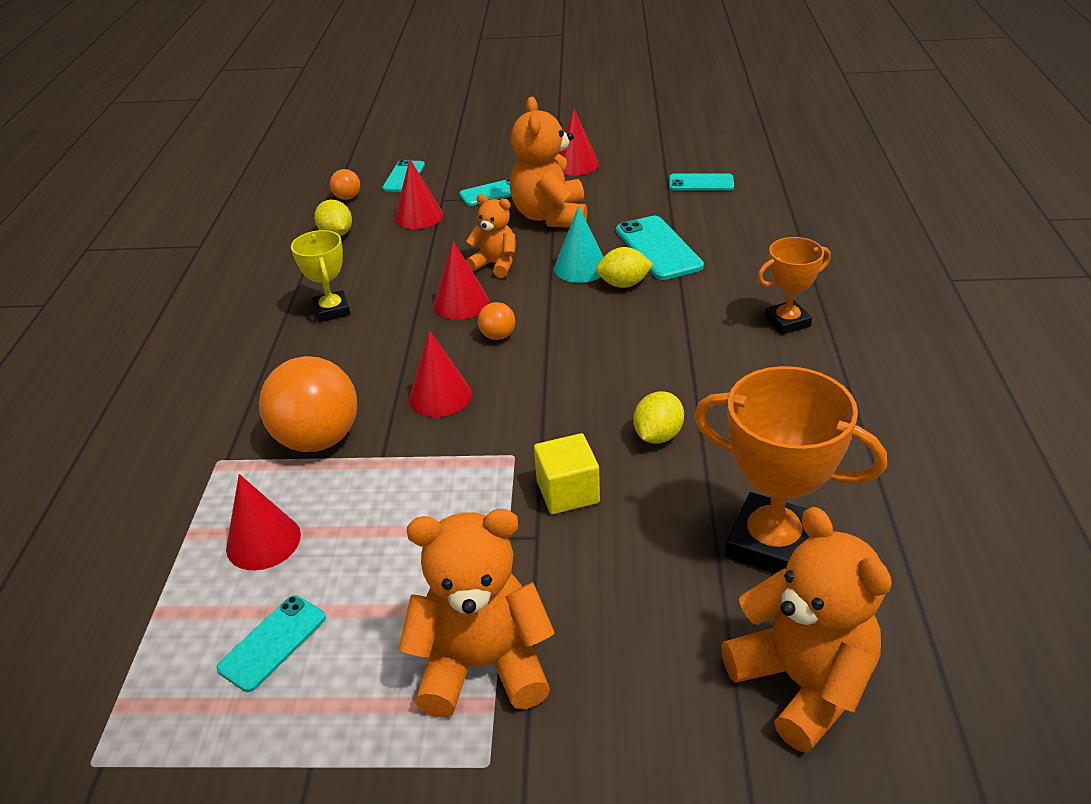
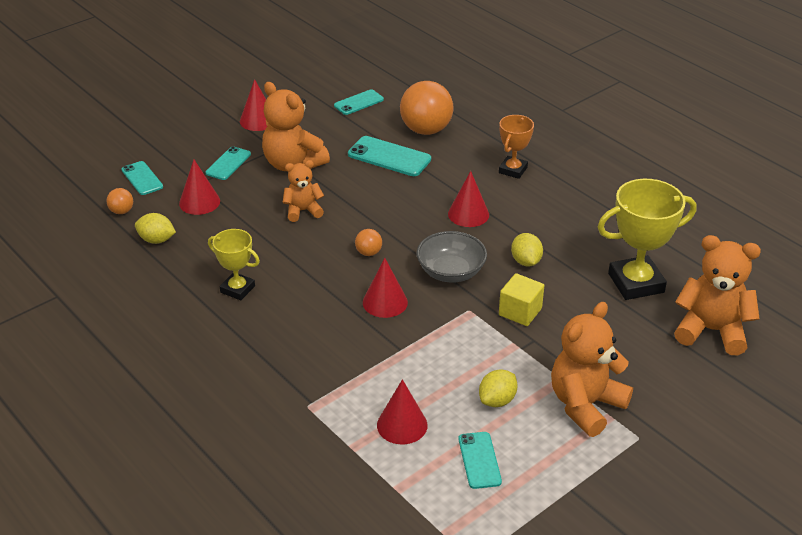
camera: 45 degrees left, 0 degrees up
(318, 439) = (350, 362): orange ball -> orange ball (426, 130)
(461, 303) = (317, 244): red cone -> red cone (468, 214)
(553, 401) = (451, 272): none -> grey bowl
(580, 267) = (359, 189): turquoise cone -> none
(624, 284) = (399, 188): yellow lemon -> yellow lemon (497, 400)
(772, 544) = (636, 283): orange trophy -> yellow trophy

